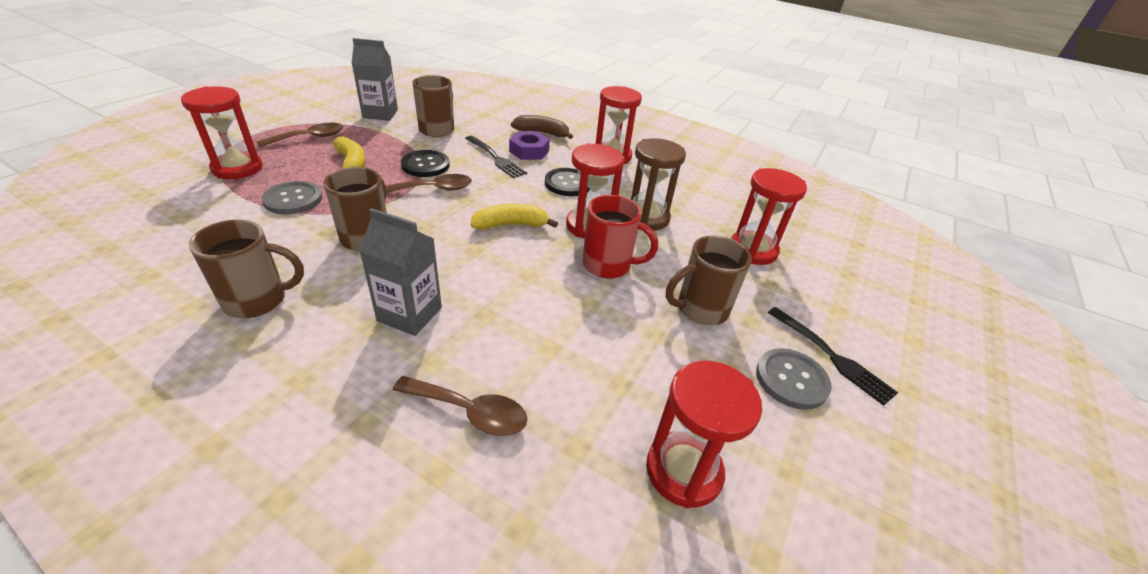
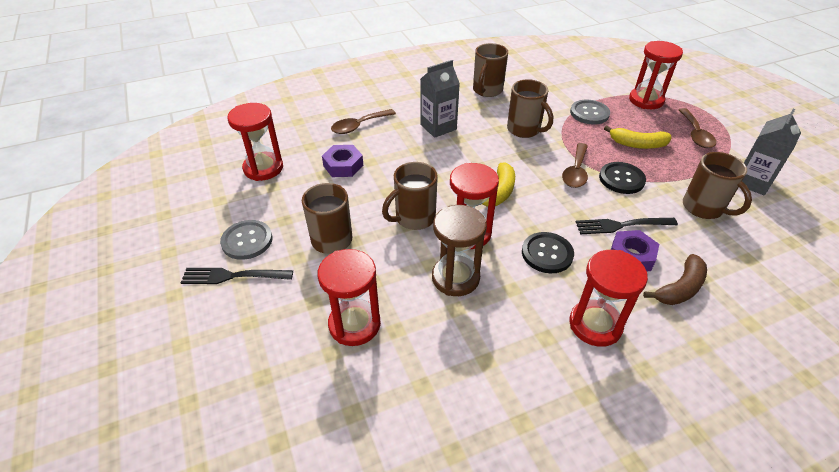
camera: 130 degrees right, 5 degrees up
(584, 371) = (343, 165): none -> purple nut
(608, 265) = (413, 218): red mug -> brown mug

